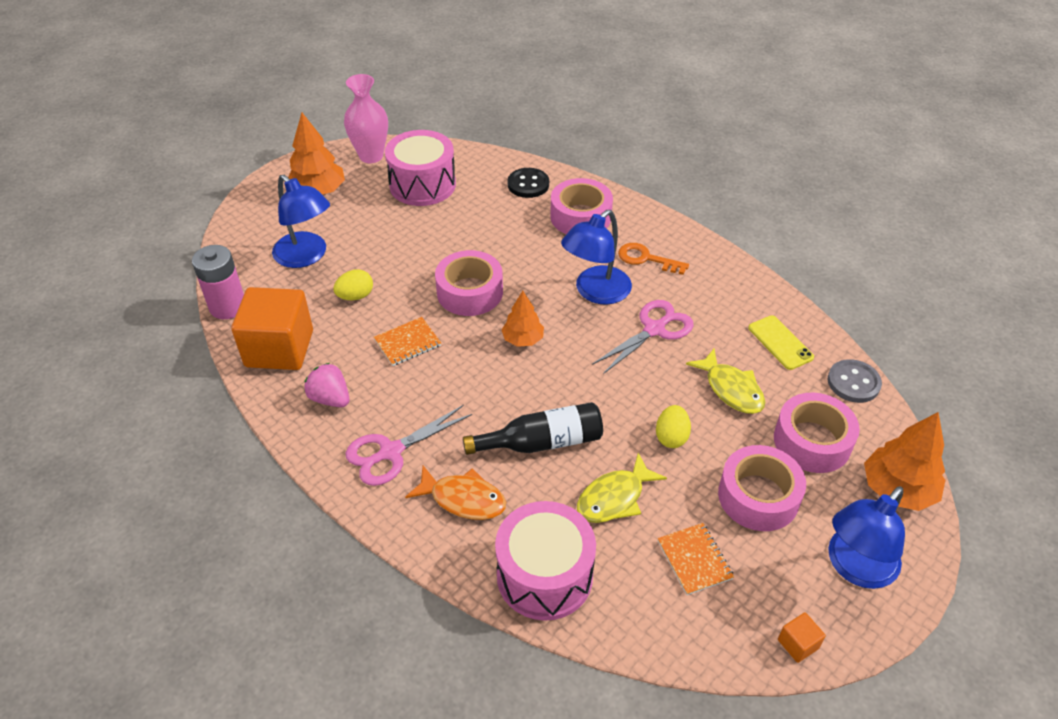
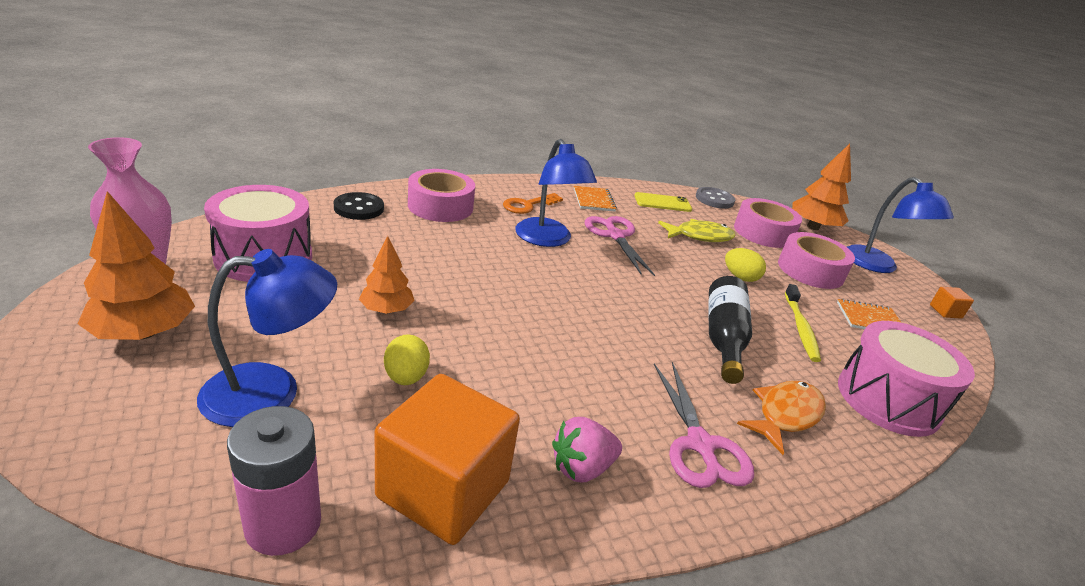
camera: 70 degrees left, 15 degrees down
(407, 343) = (527, 367): orange notebook -> orange notebook (593, 200)
(470, 292) = (483, 297): pink tape -> none
(523, 339) = (580, 296): orange tree -> orange tree (387, 310)
(614, 498) = (800, 328): yellow fish -> yellow toothbrush

